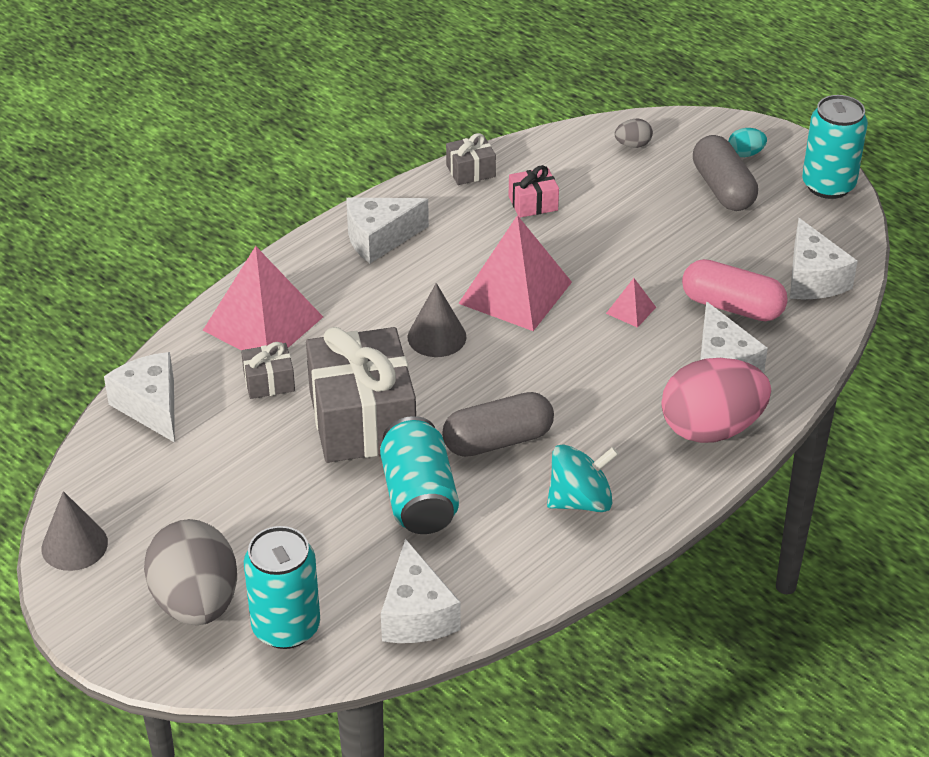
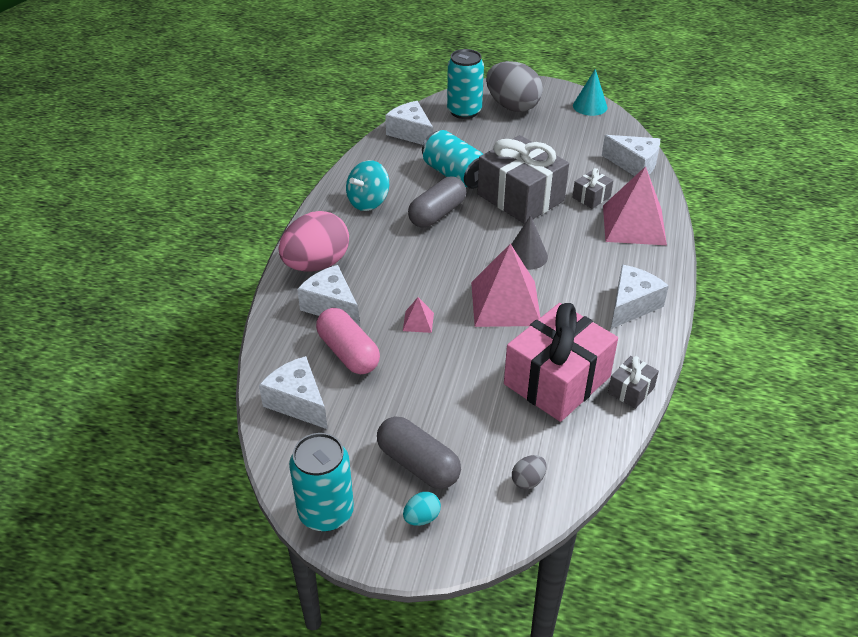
camera: 150 degrees right, 0 degrees up
(74, 545) = (590, 106): grey cone -> turquoise cone
(533, 203) = (557, 380): pink gift -> pink gift, size x2.25
(732, 306) = (348, 353): pink capsule -> pink capsule turned 60 degrees clockwise

